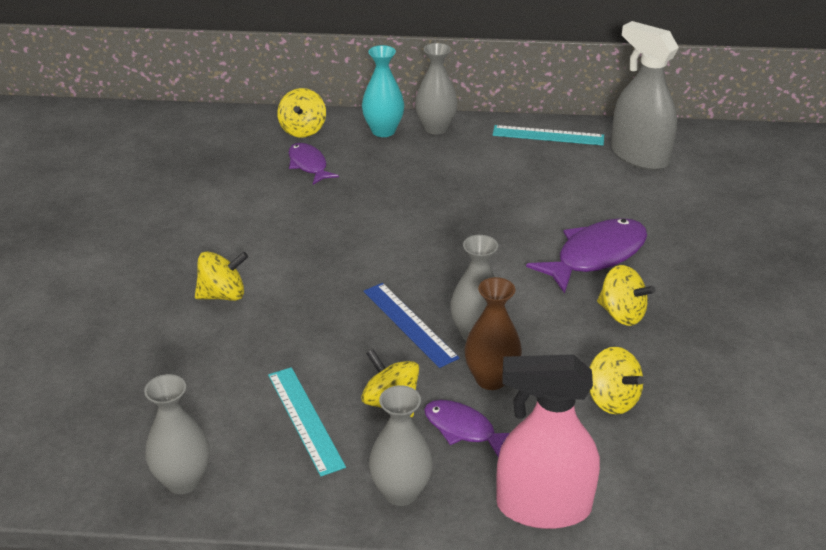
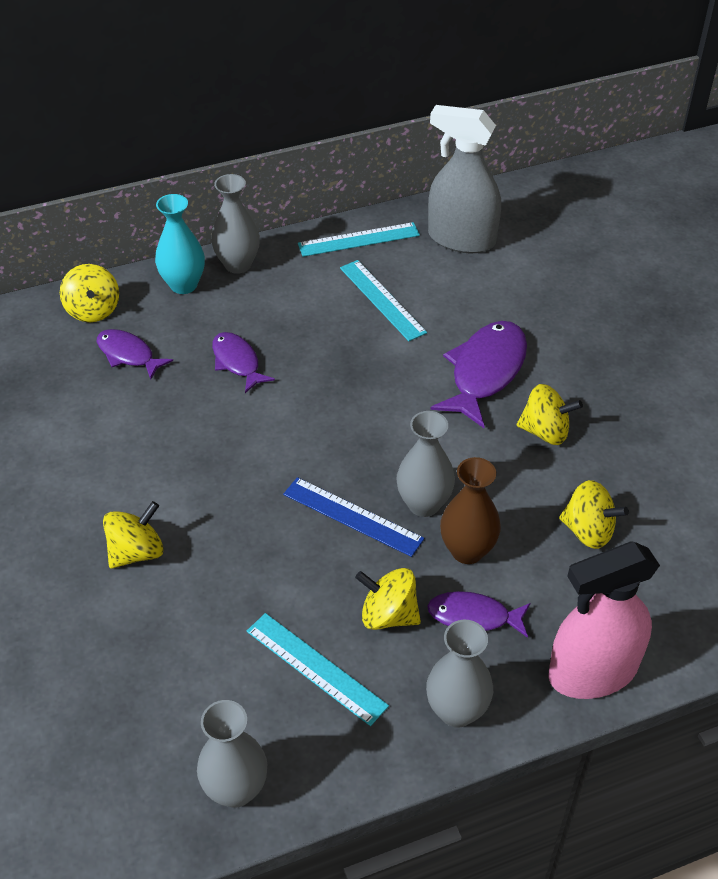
camera: 25 degrees left, 10 degrees up
(389, 192) = (237, 362): none -> purple fish
(539, 181) = (382, 300): none -> turquoise ruler

